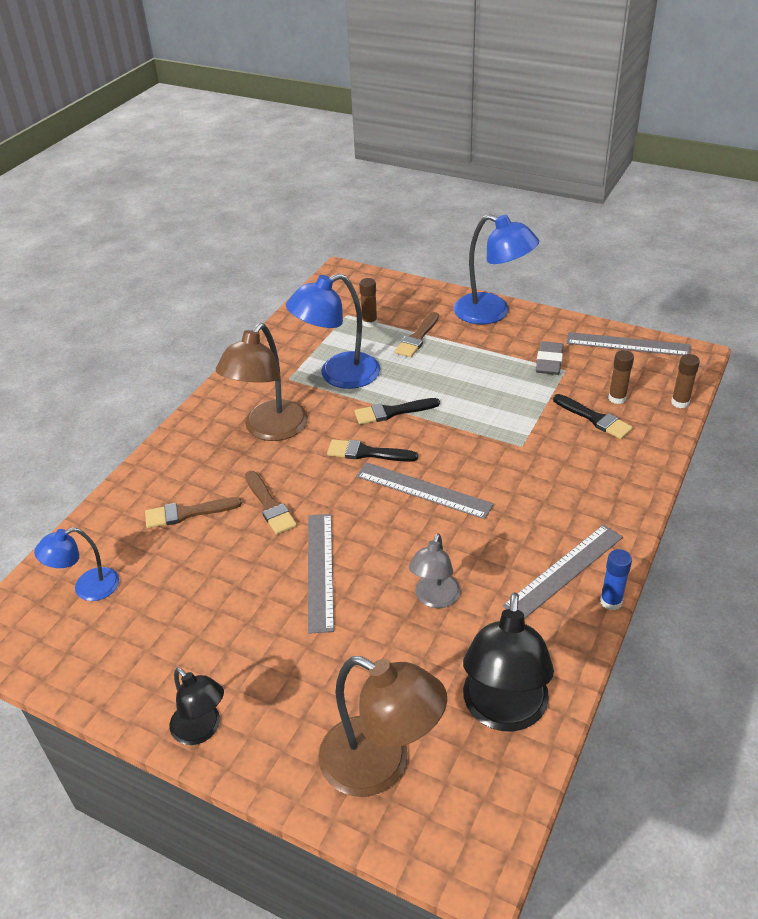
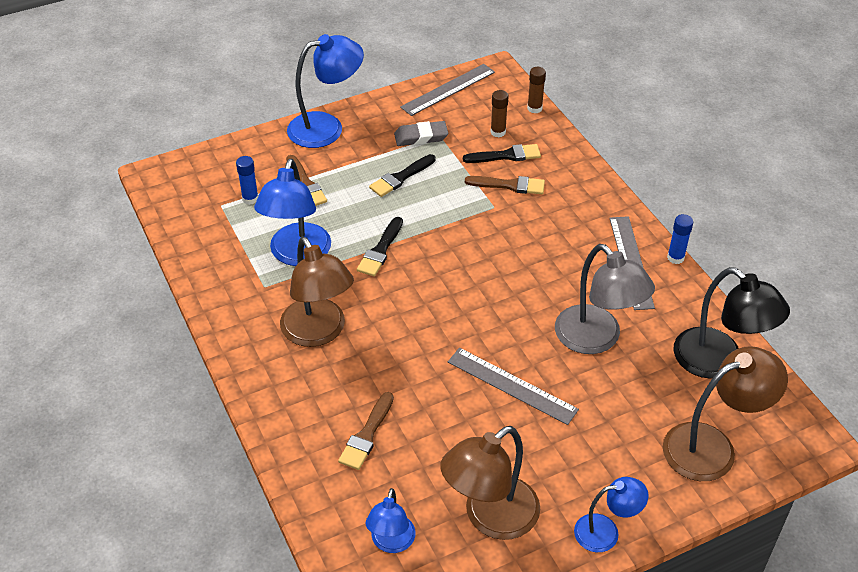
camera: 55 degrees left, 5 degrees up
(158, 636) = (490, 517): none -> brown lamp
(202, 730) = (606, 531): black lamp -> blue lamp
(270, 505) = (411, 379): brown brush -> brown brush (509, 185)
(367, 453) = (412, 290): black brush -> black brush (401, 177)
(369, 323) = (250, 199): brown glue stick -> blue glue stick
(423, 490) = (486, 283): grey ruler -> none
(434, 598) = (596, 339): grey lamp -> grey lamp, size x1.70
(549, 362) = (421, 137): grey eraser -> grey eraser turned 60 degrees counterclockwise

